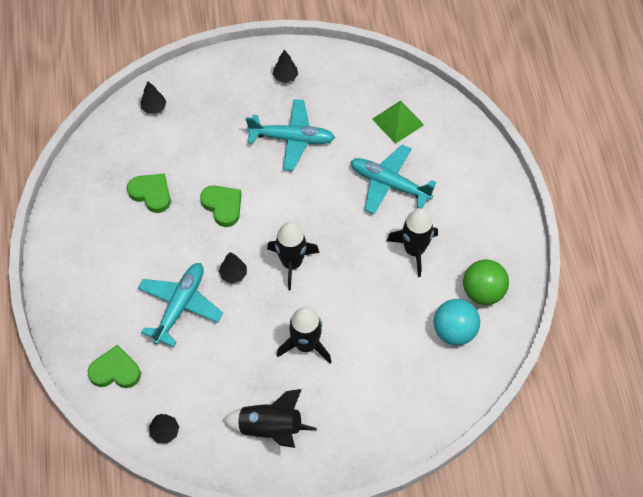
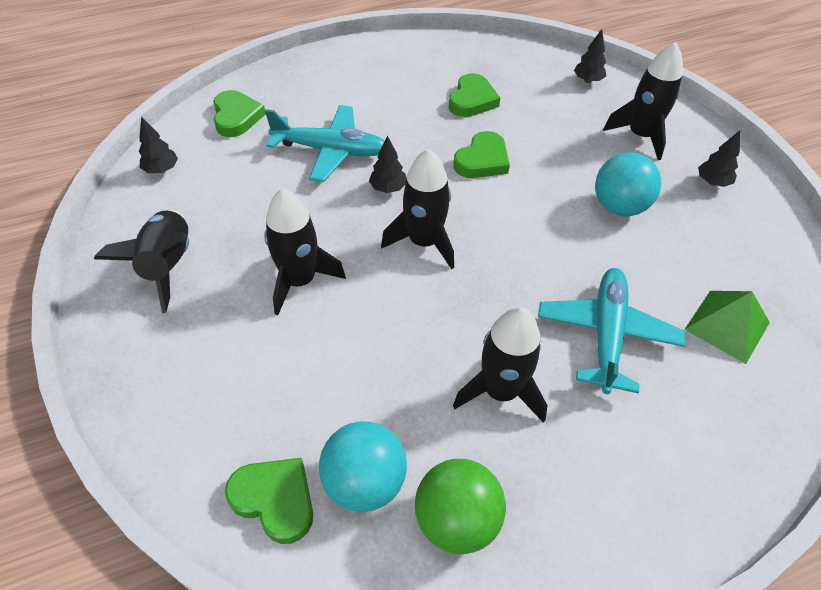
camera: 75 degrees right, 10 degrees down
(227, 99) = (640, 136): none -> black rocket
(292, 139) = (619, 207): turquoise plane -> turquoise ball
(455, 377) = (275, 500): none -> green heart

